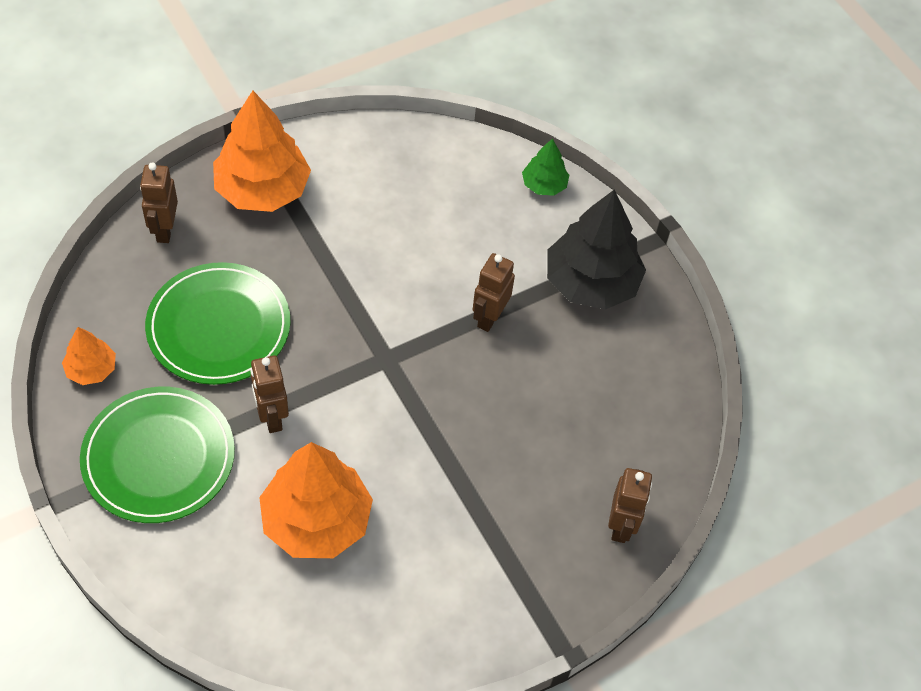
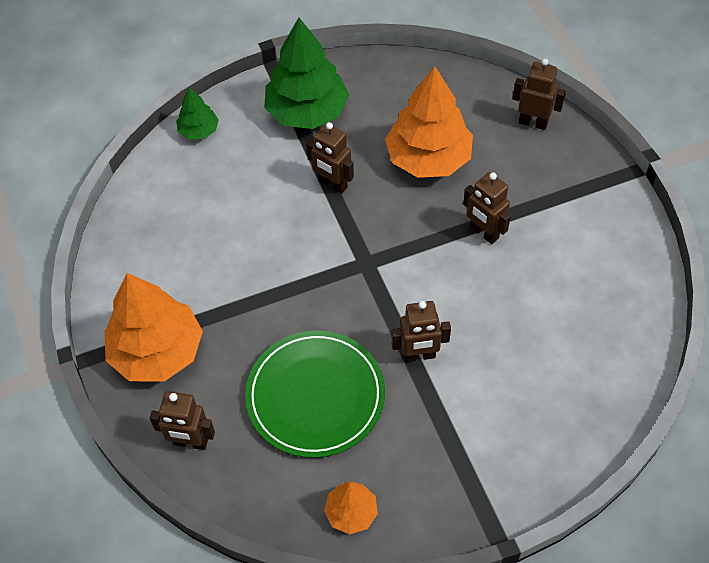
camera: 75 degrees left, 0 degrees up
(159, 457) = (455, 451): green plate -> none
(316, 520) = (523, 326): orange tree -> orange tree (428, 158)
(441, 475) = (483, 233): none -> brown robot
(591, 282) = (307, 111): black tree -> green tree

